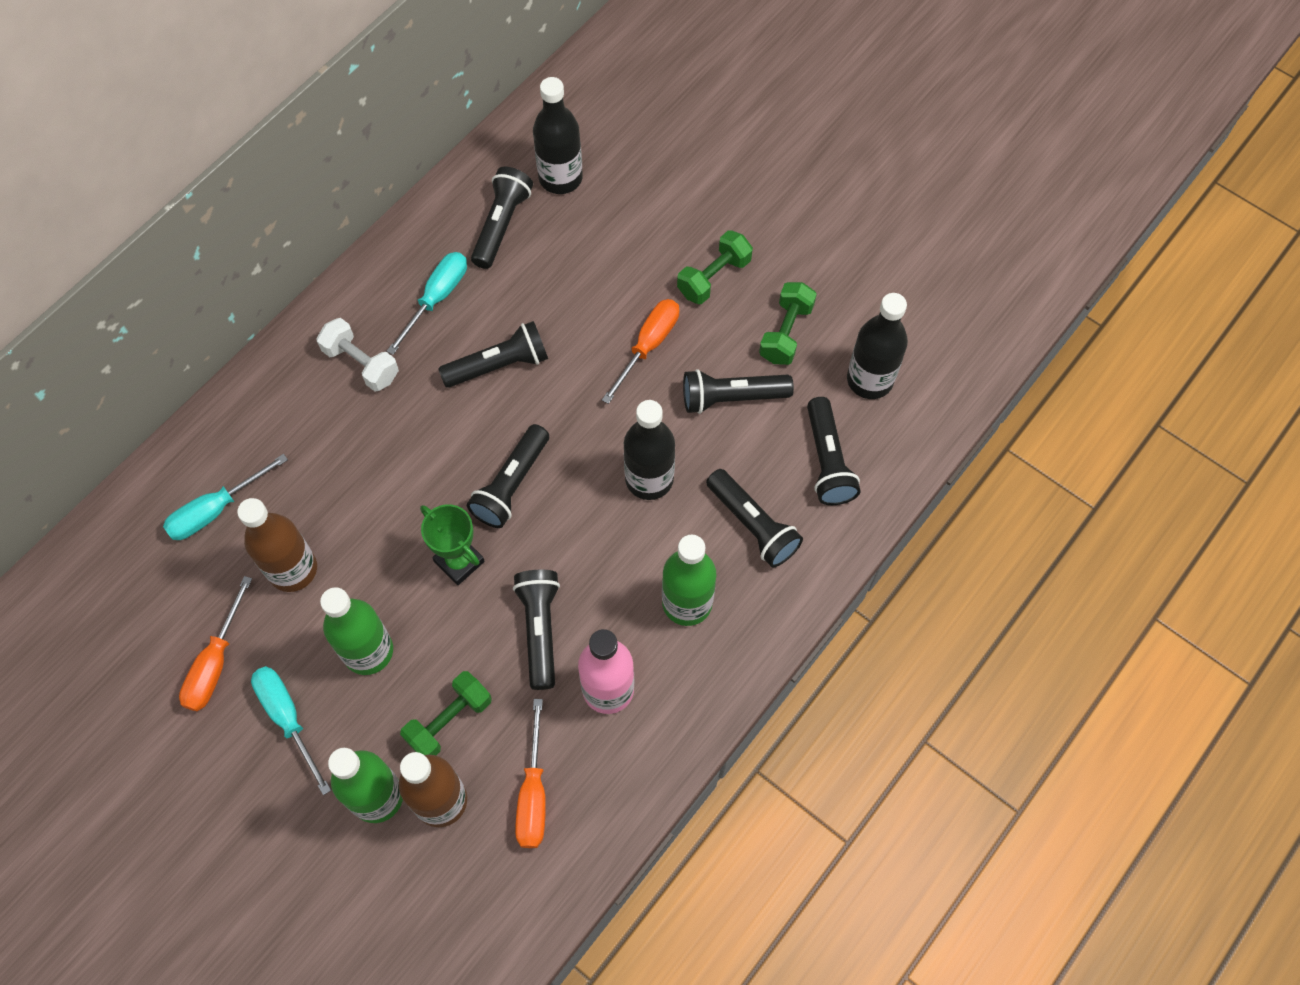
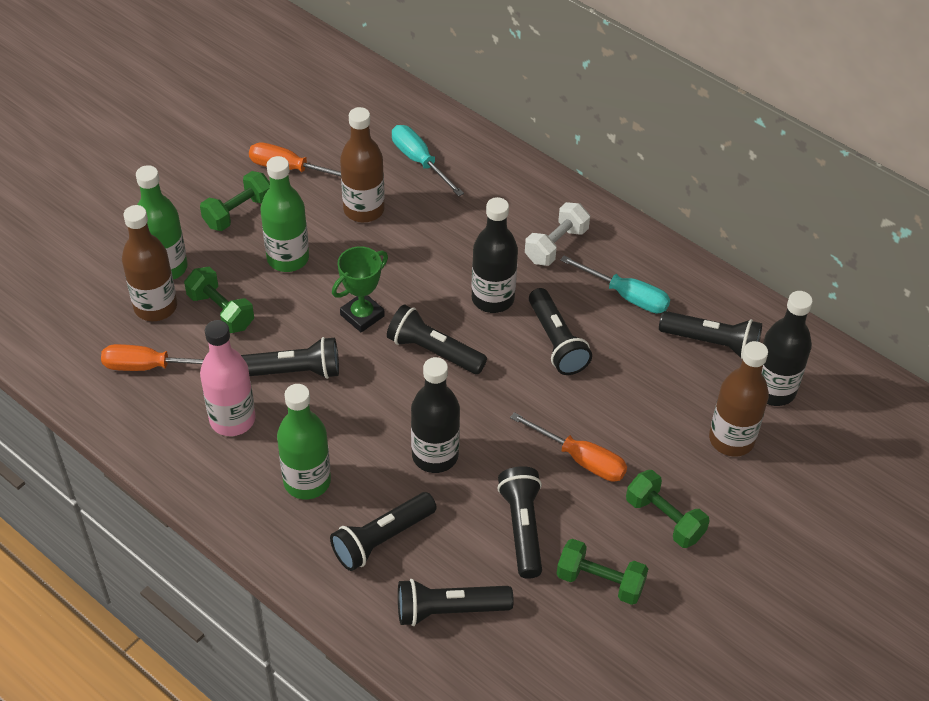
camera: 90 degrees right, 15 degrees down
(288, 718) = (238, 212): turquoise screwdriver -> green dumbbell
(620, 217) = (731, 439): none -> brown bottle
(869, 380) = (544, 658): black bottle -> black bottle (493, 298)

